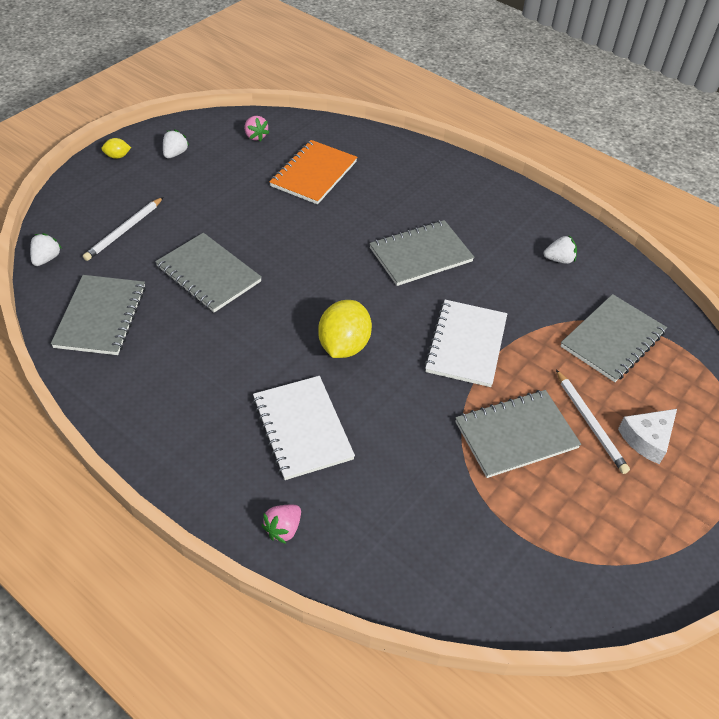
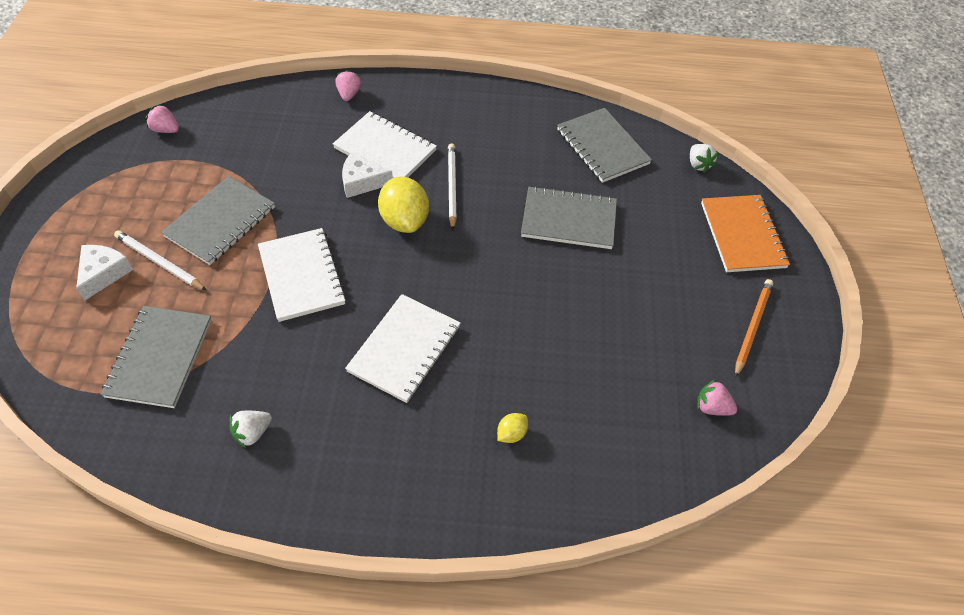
camera: 145 degrees right, 5 degrees up
(117, 156) = (793, 289): yellow lemon -> yellow lemon (511, 434)
(124, 231) = (679, 219): white pencil -> white pencil (451, 186)
(175, 154) = (752, 327): white strawberry -> orange pencil
(314, 174) = (597, 390): orange notebook -> orange notebook (742, 235)
(353, 404) = (362, 182): none -> white cheese
(420, 255) = (404, 349): grey notebook -> white notebook
(532, 601) = (166, 130): none -> pink strawberry

